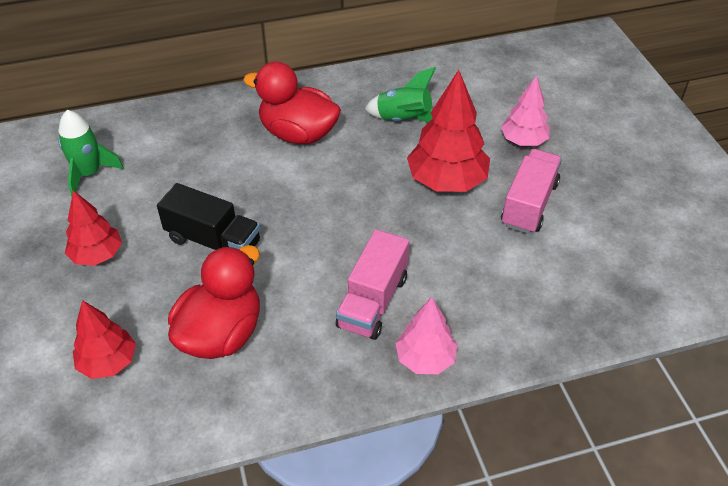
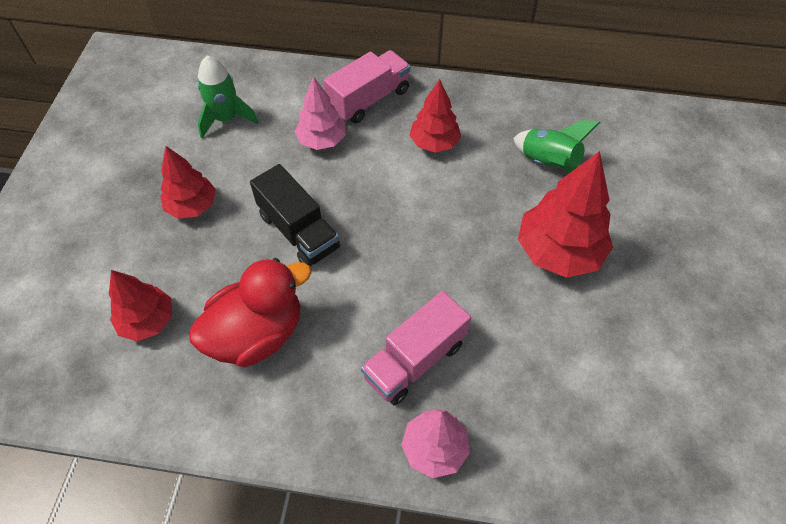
camera: 25 degrees right, 10 degrees up
(298, 134) = (434, 143): red duck -> red tree
(523, 141) = (667, 234): pink tree -> pink tree (322, 140)
(529, 204) = (635, 313): pink truck -> pink truck (369, 100)

